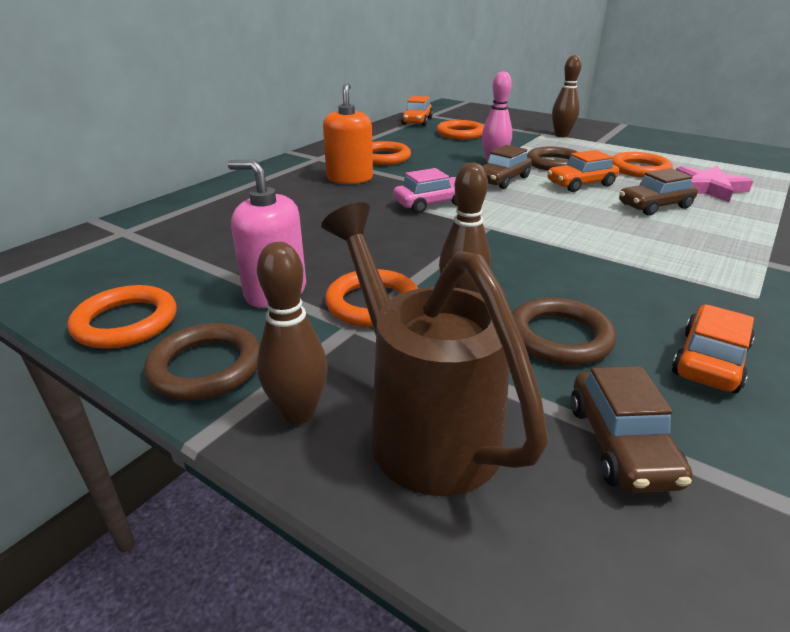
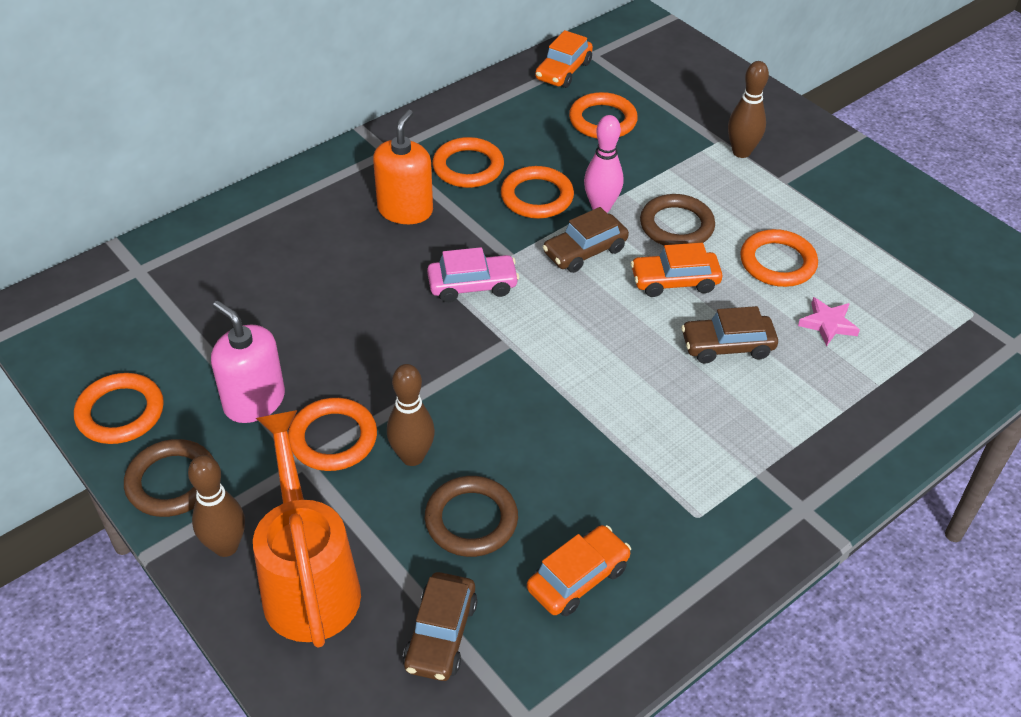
camera: 15 degrees right, 15 degrees up
(421, 425) = (308, 580): brown watering can -> orange watering can
(444, 163) = (537, 197): none -> orange ring
(708, 188) = (828, 324): pink star -> pink star, size x0.66

